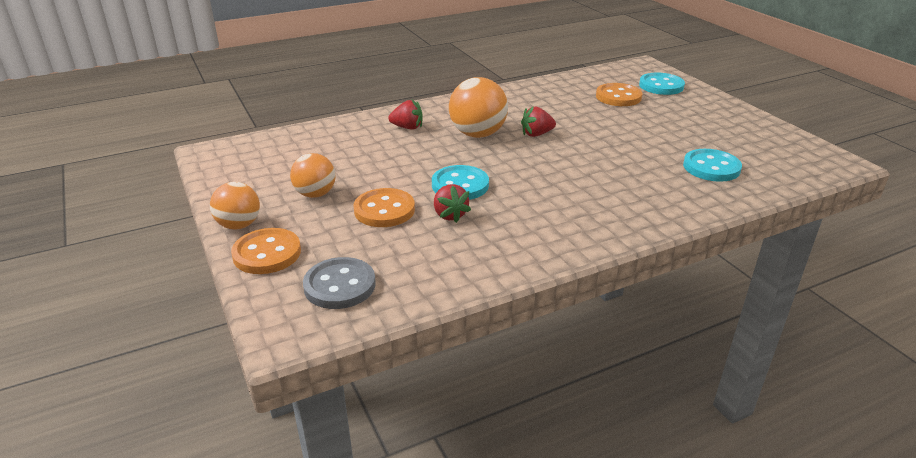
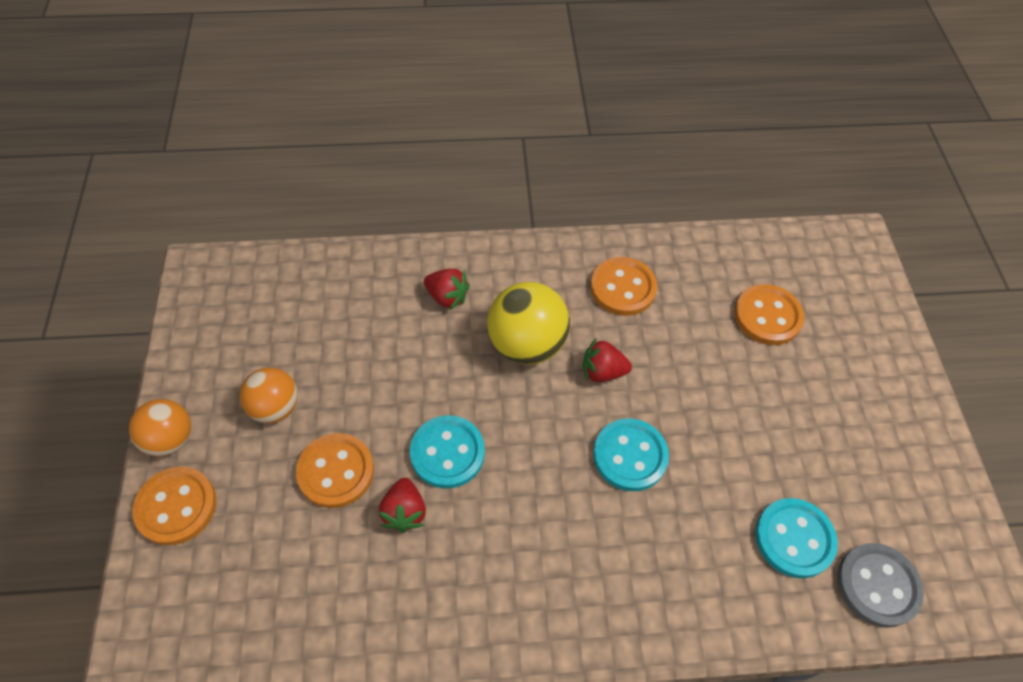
camera: 20 degrees right, 25 degrees up
(340, 285) = (224, 600): grey button -> grey button (877, 585)
(477, 134) = (526, 344): orange ball -> yellow ball
(521, 103) = (623, 288): none -> orange button
(661, 86) = (848, 308): turquoise button -> turquoise button (630, 456)

